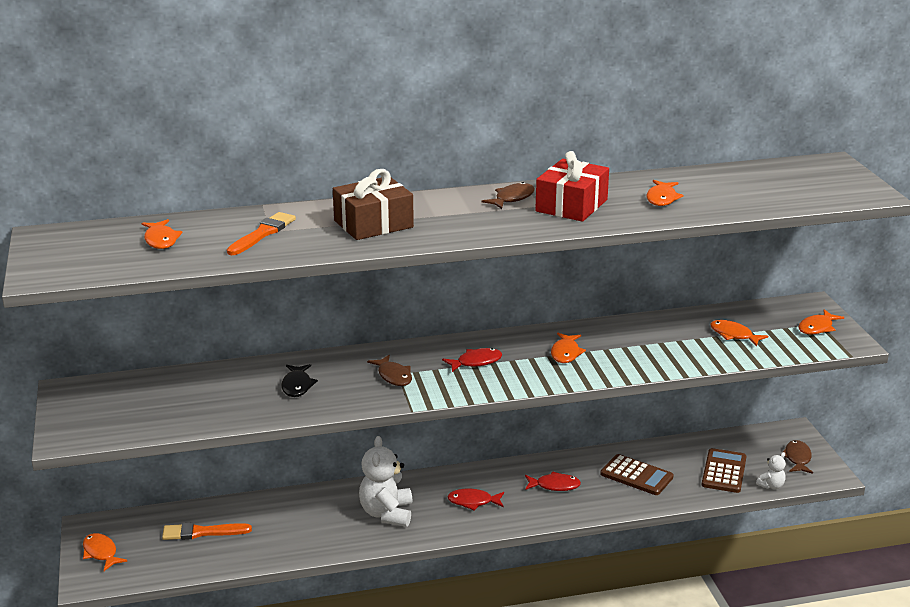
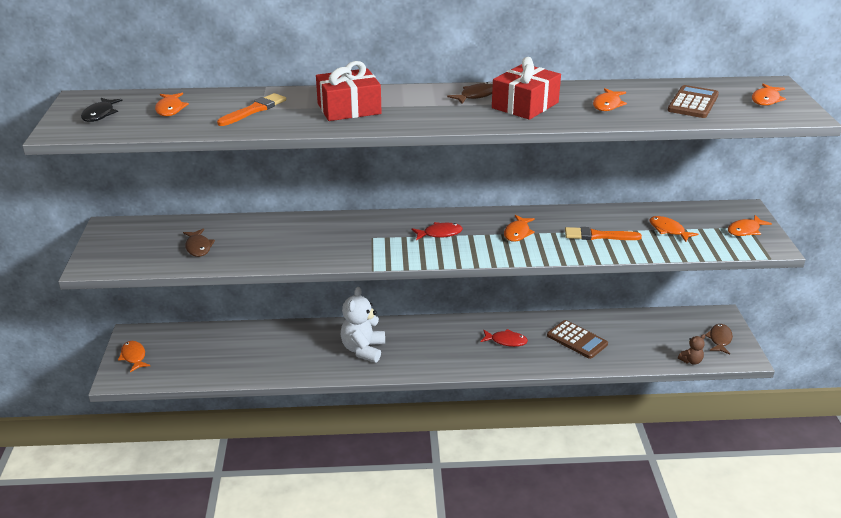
camera: 10 degrees right, 5 degrees up
(202, 532) = (215, 349): orange brush -> orange brush (598, 236)
(297, 385) = (287, 240): black fish -> black fish (100, 114)
(373, 224) = (349, 109): brown gift -> red gift
(393, 376) = (368, 239): brown fish -> brown fish (198, 247)
(473, 502) = (435, 347): red fish -> none
(724, 471) = (652, 344): brown calculator -> brown calculator (693, 103)
(771, 485) = (691, 361): white teddy bear -> brown teddy bear
(829, 180) = (766, 100): none -> orange fish

